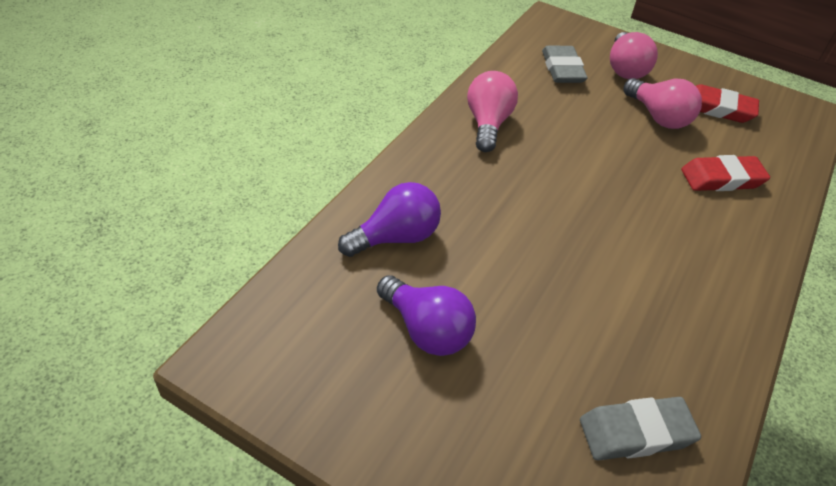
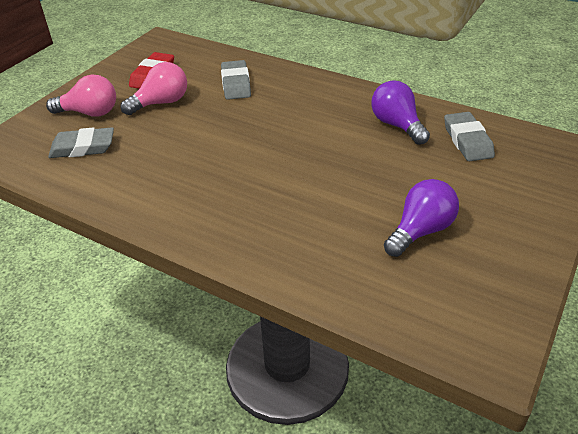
camera: 85 degrees left, 5 degrees down
(395, 237) = (325, 253): purple light bulb -> purple light bulb (397, 125)
(487, 124) = (164, 196): pink light bulb -> none
(722, 178) = (236, 84): red eraser -> grey eraser

